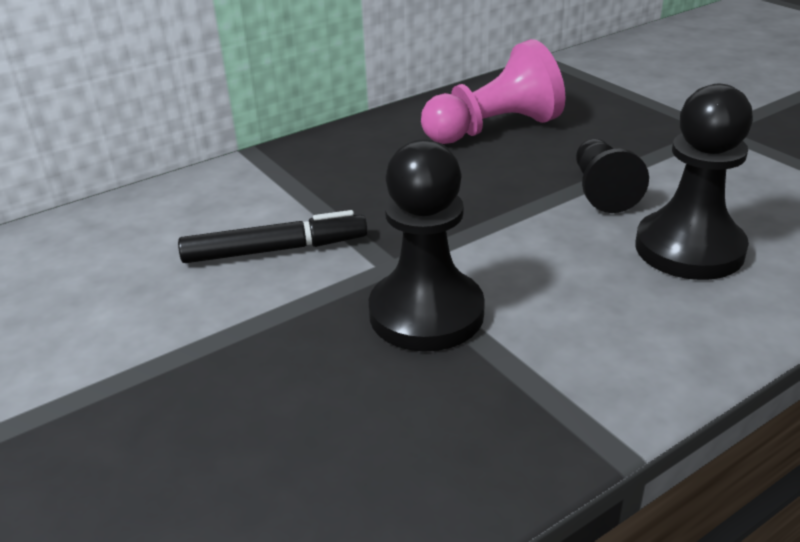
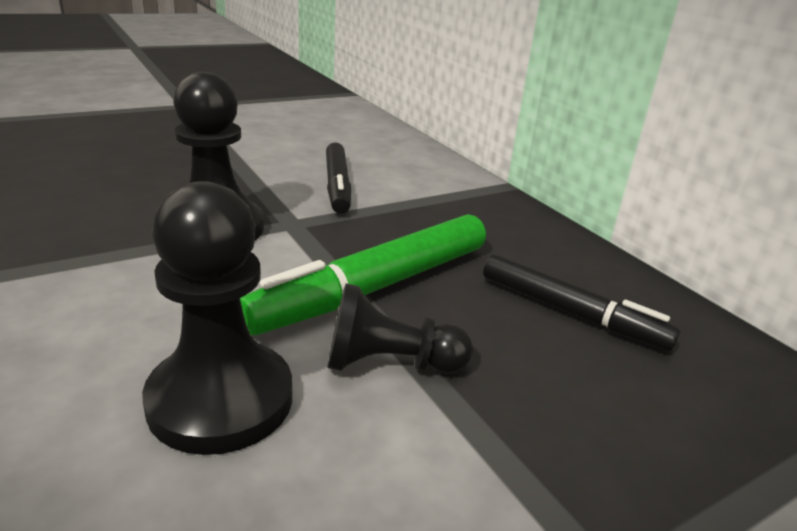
camera: 90 degrees right, 5 degrees down
(494, 129) = (570, 312): pink pawn -> black marker
(502, 204) = (377, 287): none -> green marker

